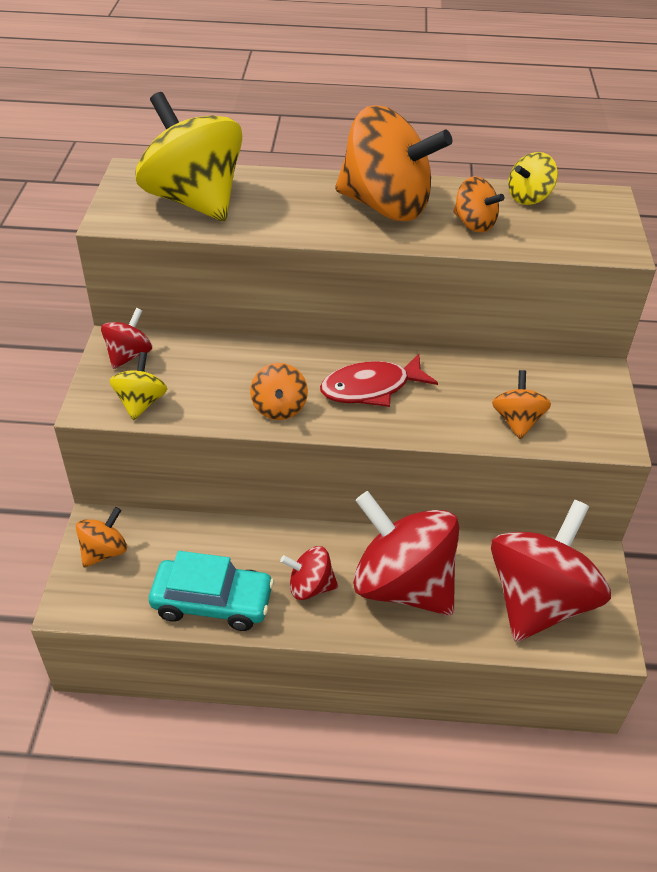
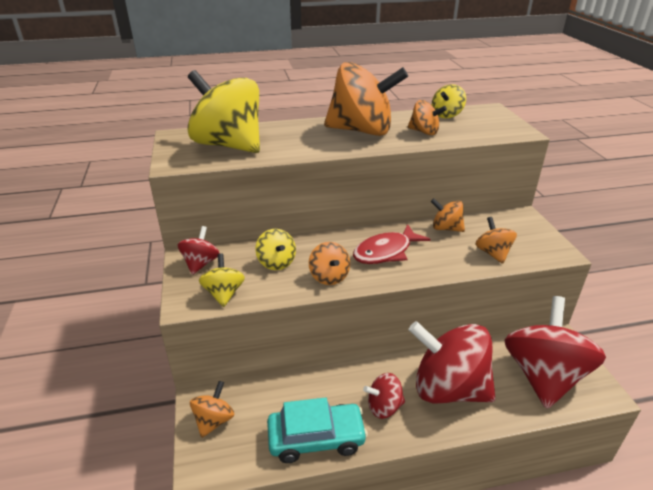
camera: 15 degrees left, 10 degrees down
(222, 374) = (276, 262): none -> yellow spinning top
(474, 370) = (446, 228): none -> orange spinning top

